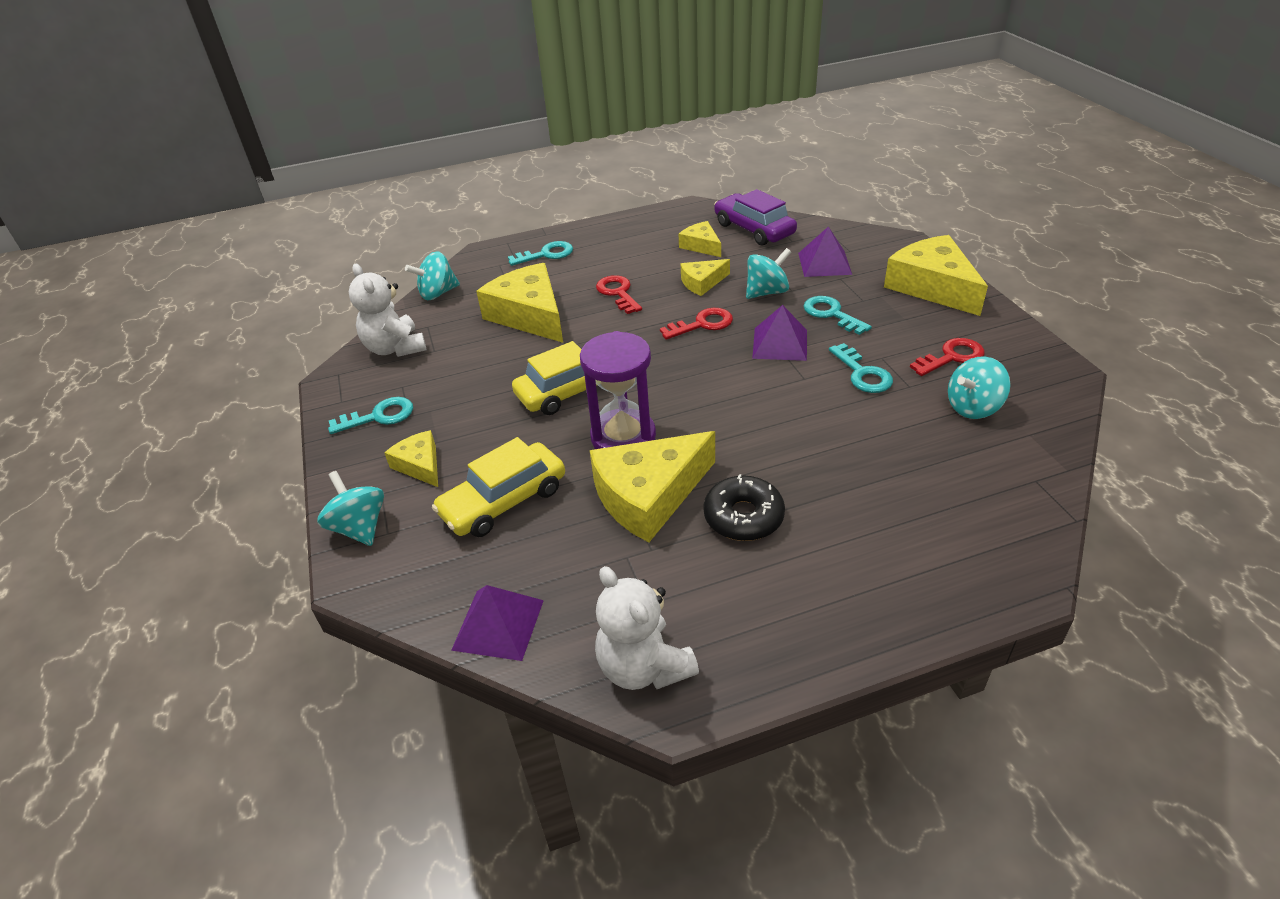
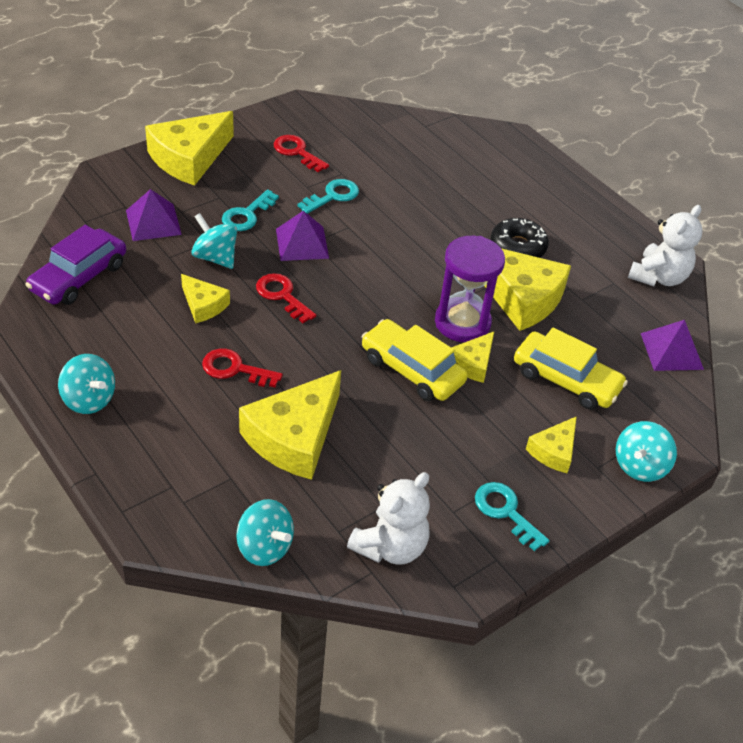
camera: 115 degrees left, 5 degrees up
(546, 254) = (152, 457): turquoise key -> none
(618, 293) = (235, 369): red key -> red key turned 60 degrees clockwise
(701, 246) = (121, 315): yellow cheese -> yellow cheese (472, 363)
(973, 407) = (358, 145): turquoise spinning top -> turquoise spinning top (89, 399)

